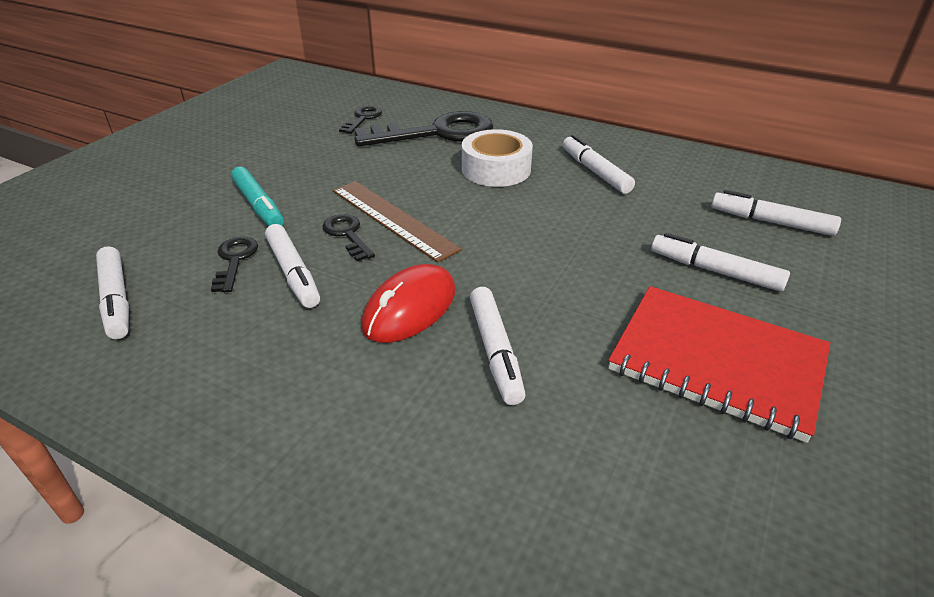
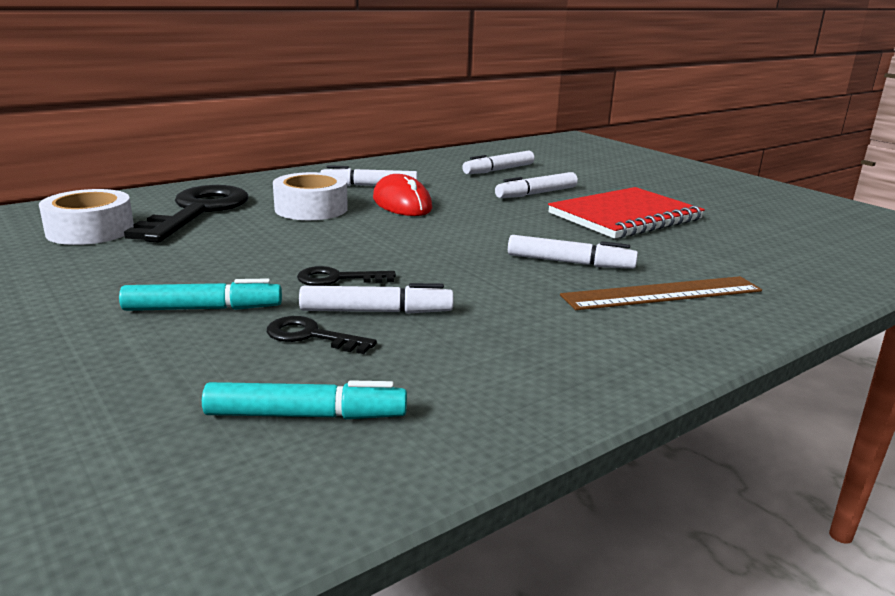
camera: 65 degrees left, 15 degrees down
(117, 299) = (305, 415): white marker -> turquoise marker
(363, 119) = (90, 230): black key -> white tape
(393, 219) = (336, 257): brown ruler -> brown ruler (662, 293)
(410, 308) = (489, 277): red mouse -> red mouse (402, 203)

